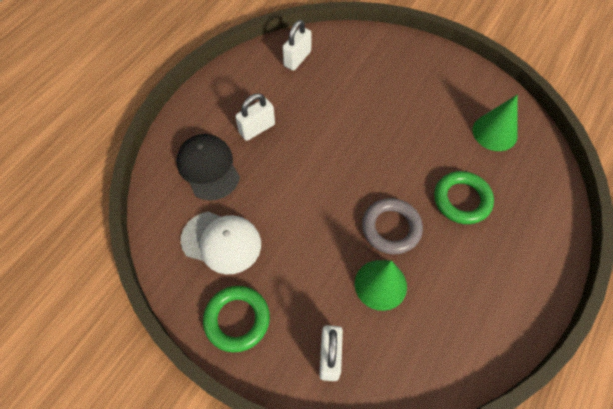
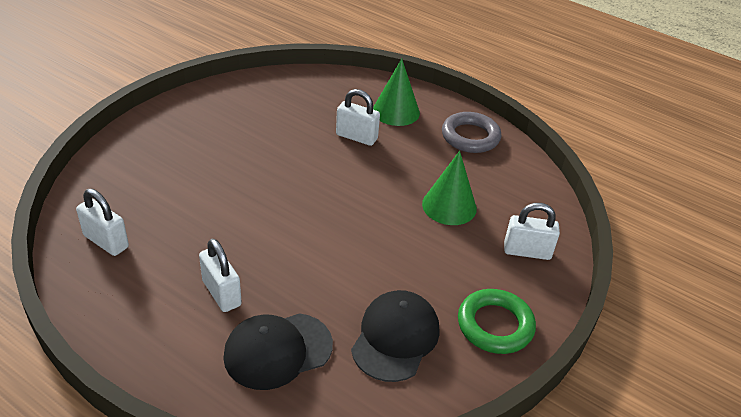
camera: 90 degrees left, 20 degrees down
(221, 242) = (395, 338): white cap -> black cap
(391, 228) = (385, 189): grey ring -> grey ring (470, 137)
(462, 200) = (356, 137): green ring -> white padlock
(494, 132) = (278, 101): green cone -> green cone (396, 111)

